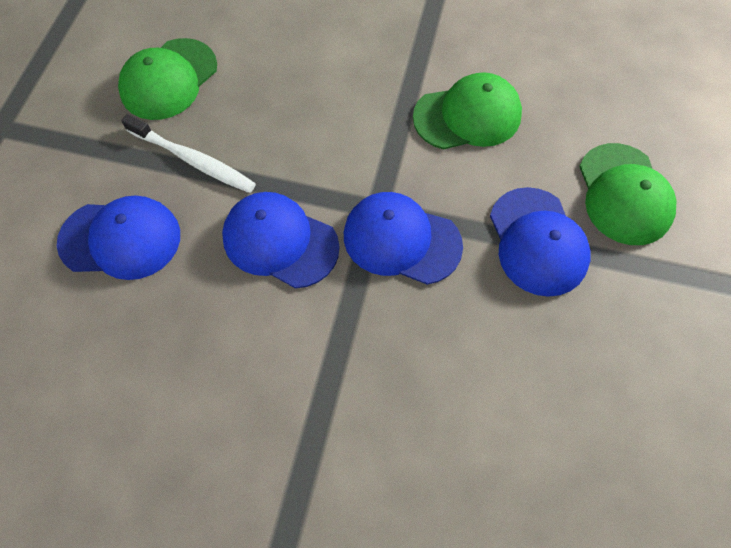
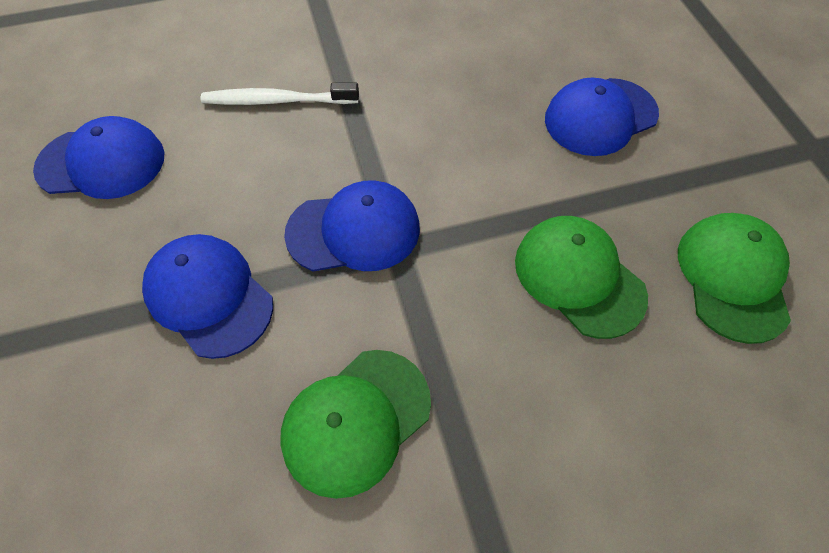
camera: 150 degrees right, 5 degrees down
(192, 160) = (614, 207): white toothbrush -> white toothbrush (278, 101)
(280, 241) = (466, 176): blue cap -> blue cap (102, 162)
(624, 194) = (114, 408): green cap -> green cap (578, 277)

